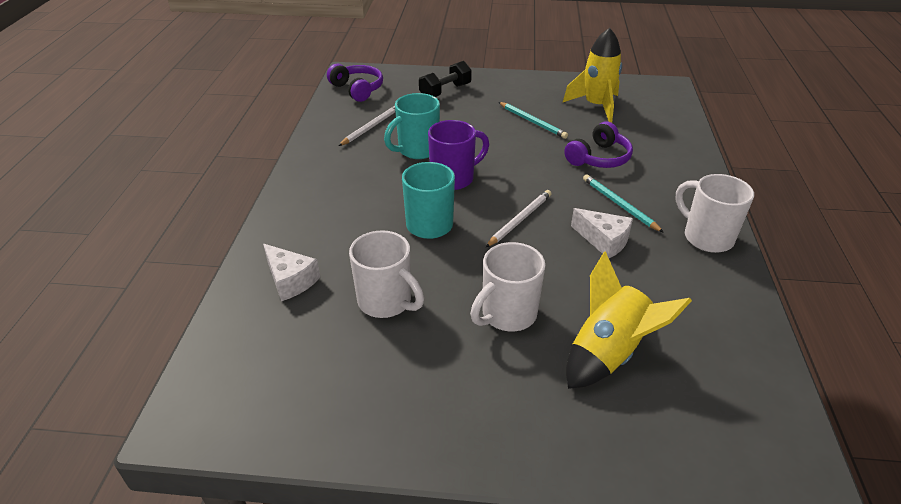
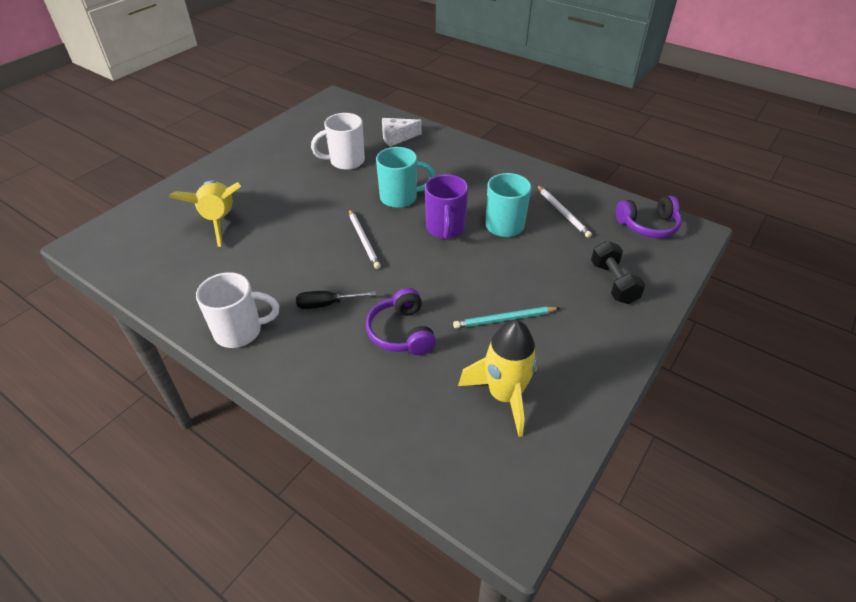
camera: 120 degrees right, 5 degrees up
(507, 315) = (288, 197): white mug -> none
(604, 240) = (299, 270): white cheese -> none
(619, 205) = (327, 304): turquoise pencil -> black screwdriver

